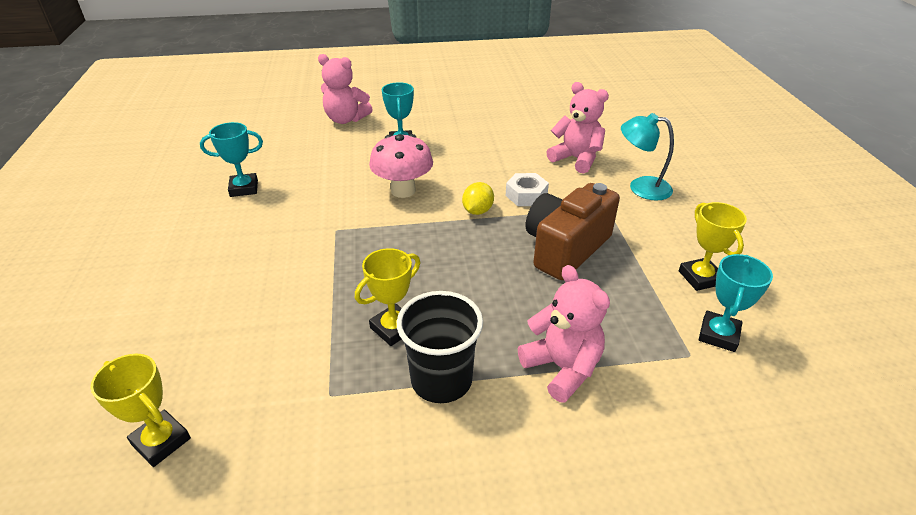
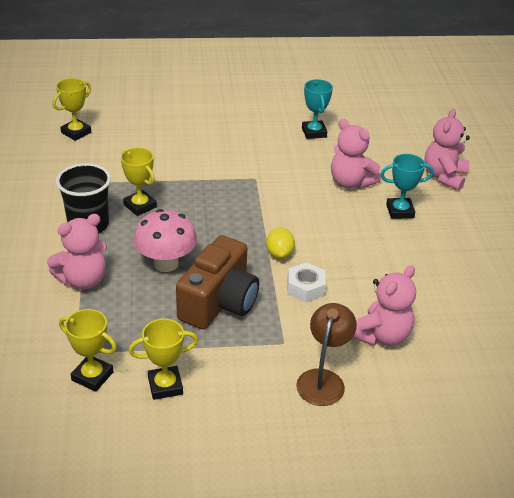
camera: 90 degrees right, 0 degrees up
(351, 167) = (350, 182): none -> pink teddy bear
(403, 190) = (313, 212): pink mushroom -> pink mushroom (166, 263)
(477, 211) = (279, 254): yellow lemon -> yellow lemon turned 60 degrees clockwise
(565, 248) = (219, 302): brown camera -> brown camera turned 75 degrees clockwise
(641, 187) = (323, 379): turquoise lamp -> brown lamp
(718, 335) = (92, 376): turquoise trophy -> yellow trophy

